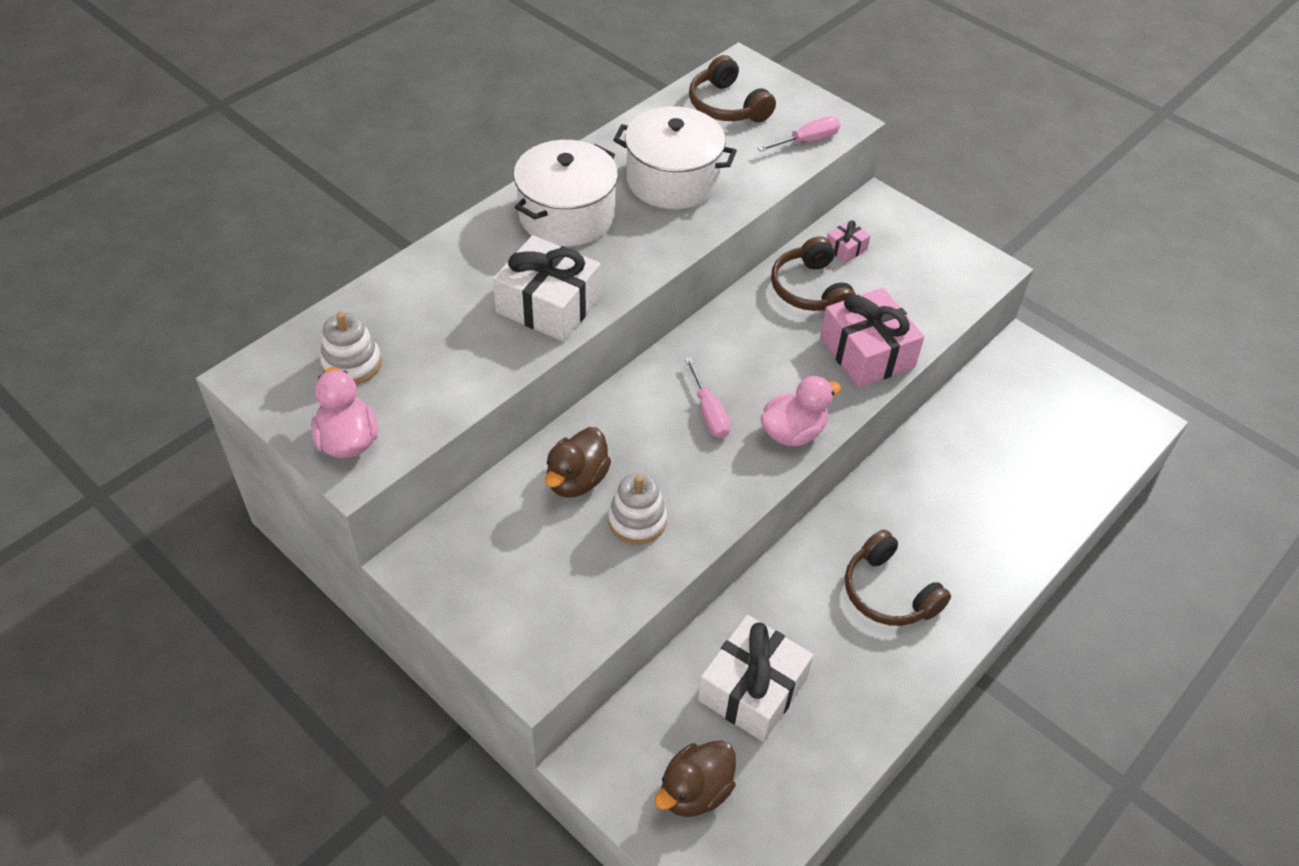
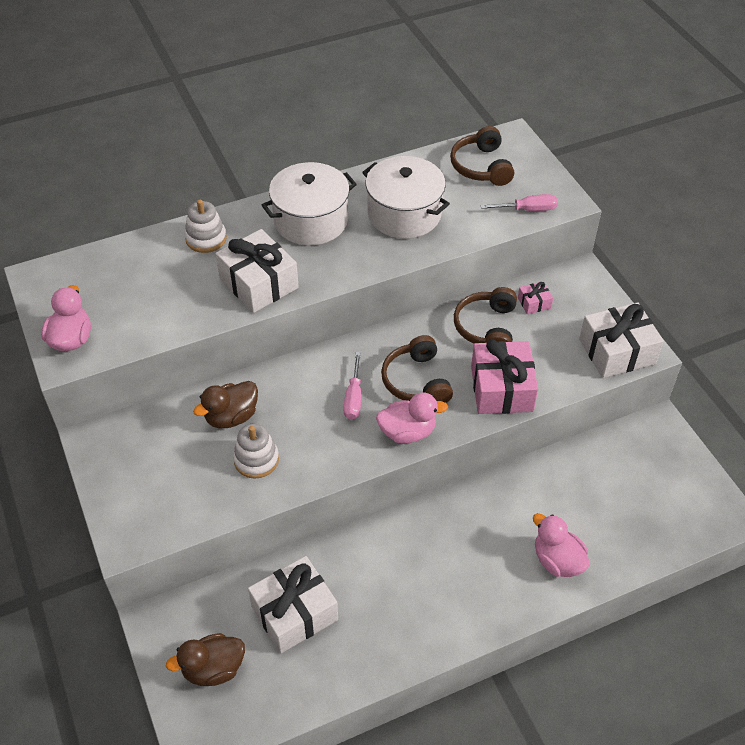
camera: 25 degrees right, 0 degrees up
(352, 364) = (104, 287): white stacking toy -> white stacking toy (206, 238)
(888, 592) = (436, 579): brown headphones -> brown headphones (416, 381)
(962, 276) = (617, 351): none -> white gift
(1002, 527) = (557, 560): none -> pink duck

